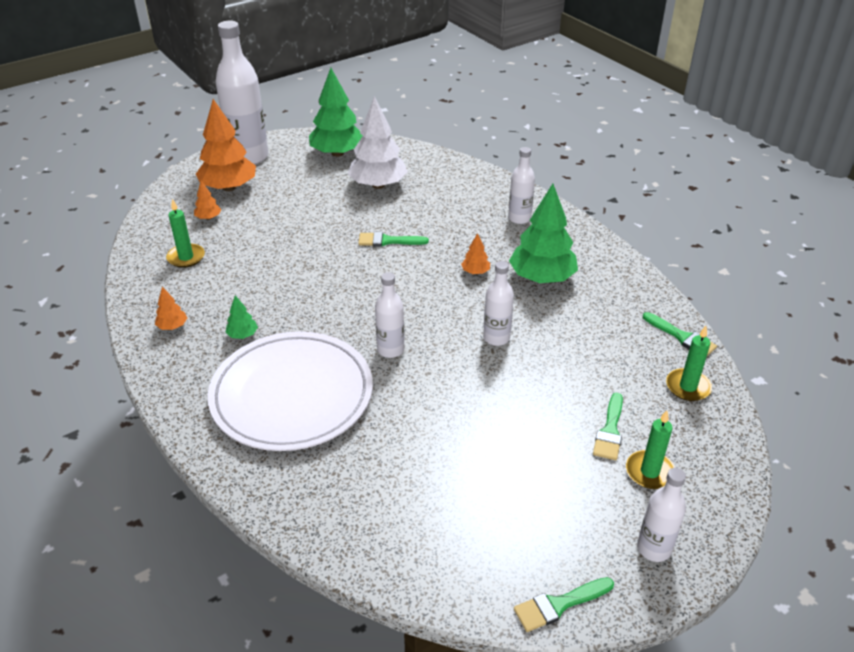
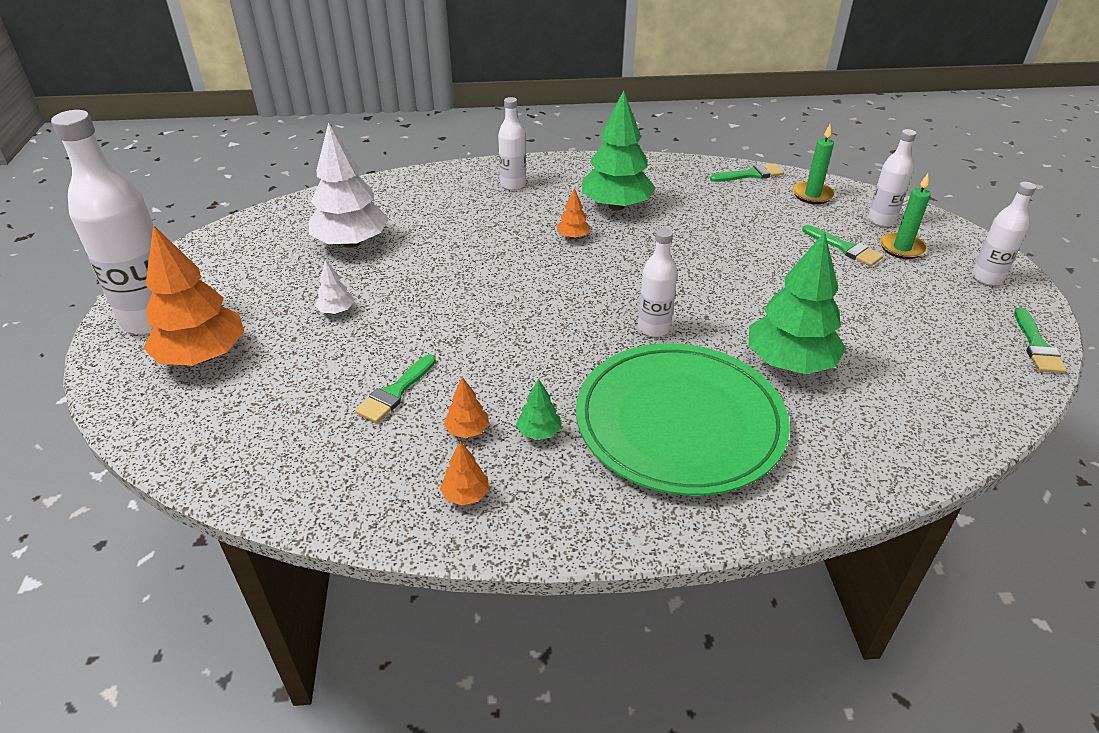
camera: 60 degrees left, 0 degrees up
(186, 257) = (321, 441): green candle -> none
(208, 218) = (252, 394): orange tree -> orange tree (467, 430)
(292, 395) = (679, 422): white plate -> green plate
(303, 211) = (336, 311): none -> white tree
(337, 153) = (247, 249): green tree -> green tree (790, 363)
(388, 241) = (465, 270): green brush -> green brush (395, 392)
(496, 338) = (684, 260): white bottle -> white bottle (881, 220)

